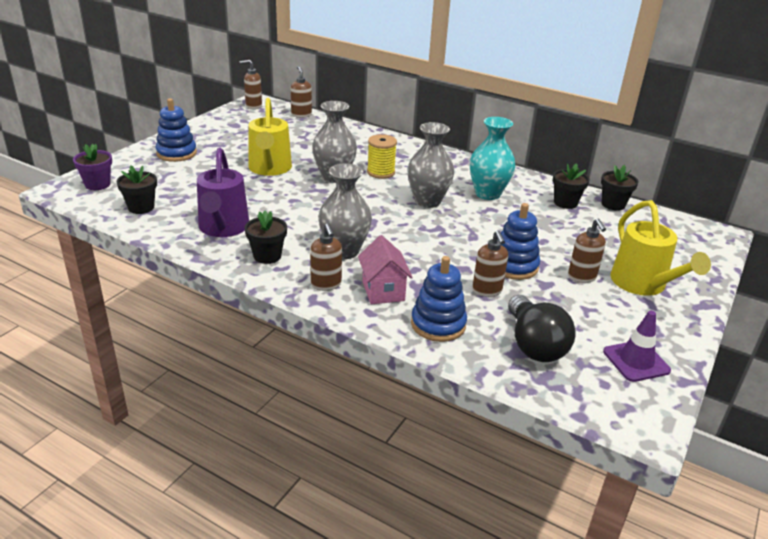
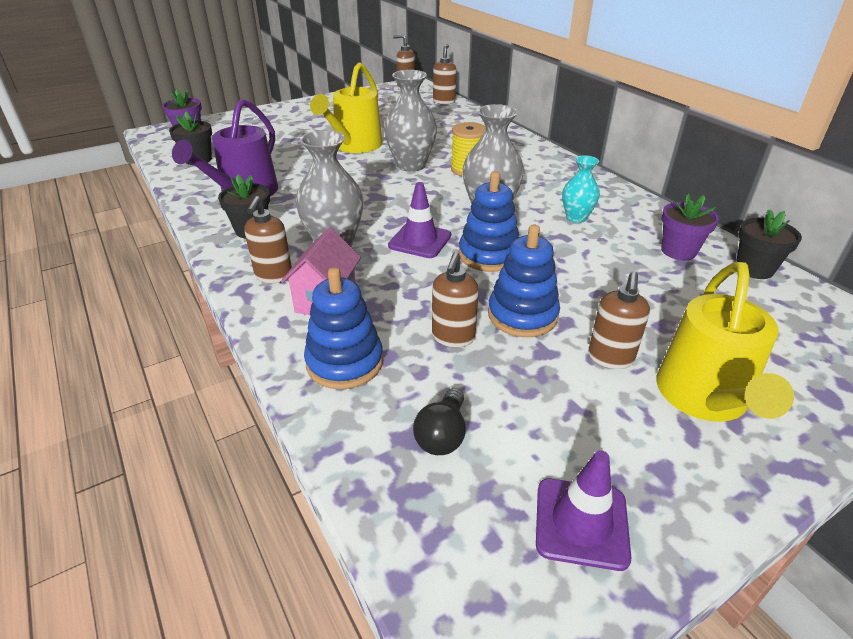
camera: 30 degrees right, 5 degrees up
(176, 153) = (286, 118): blue stacking toy -> blue stacking toy (488, 255)
(402, 234) = (420, 241): none -> purple traffic cone
(488, 194) = (576, 218): turquoise vase -> turquoise vase, size x0.60
(534, 345) = (442, 435): black light bulb -> black light bulb, size x0.57
(565, 203) = (678, 251): black flower pot -> purple flower pot

